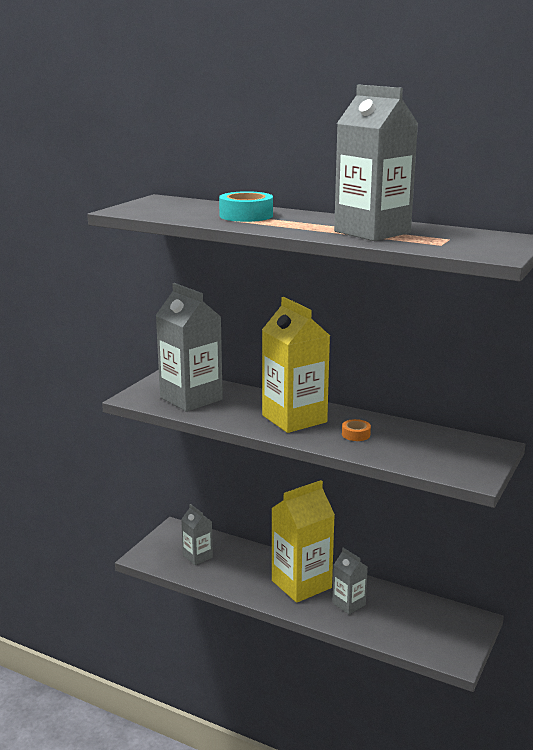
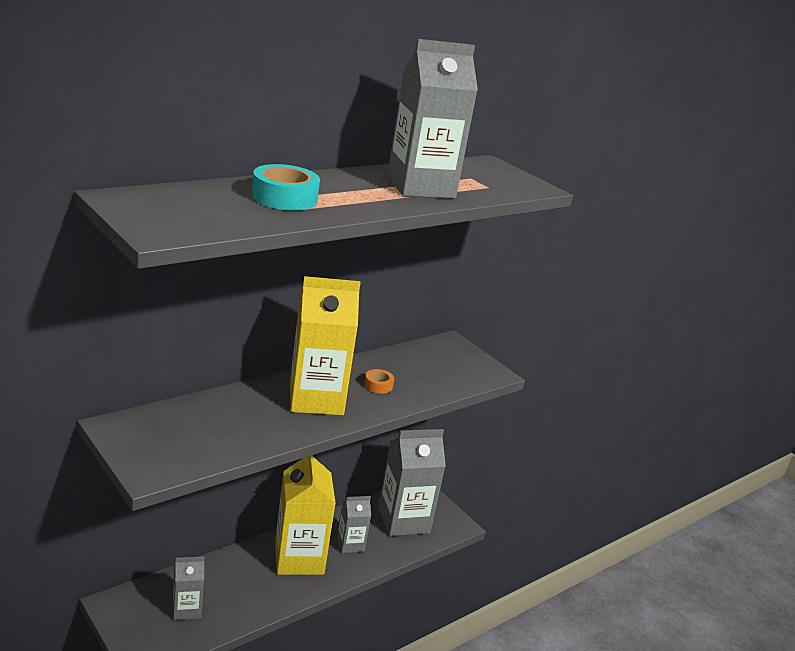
camera: 70 degrees left, 5 degrees up
(191, 398) = (200, 435): grey carton -> grey carton (403, 520)

